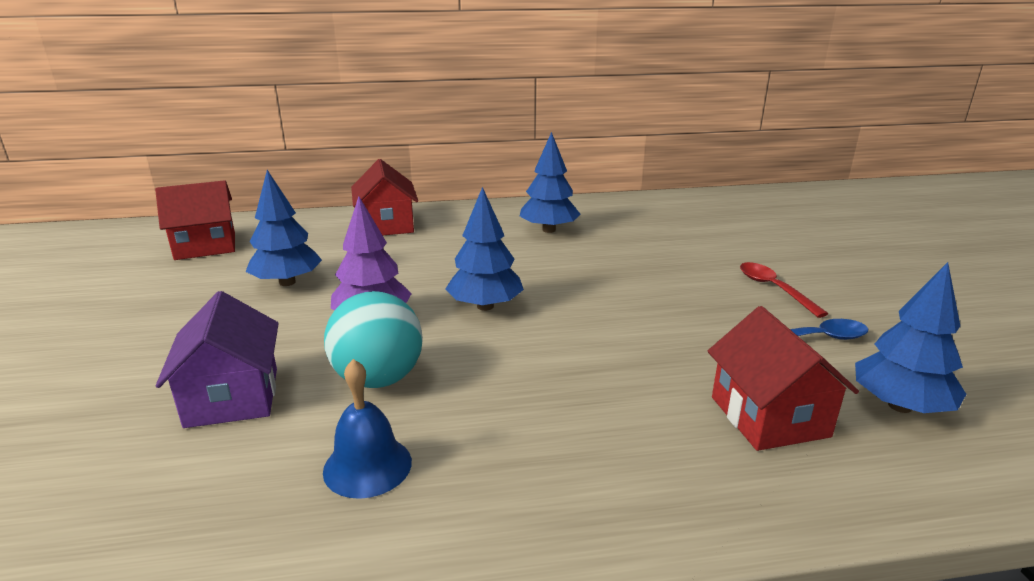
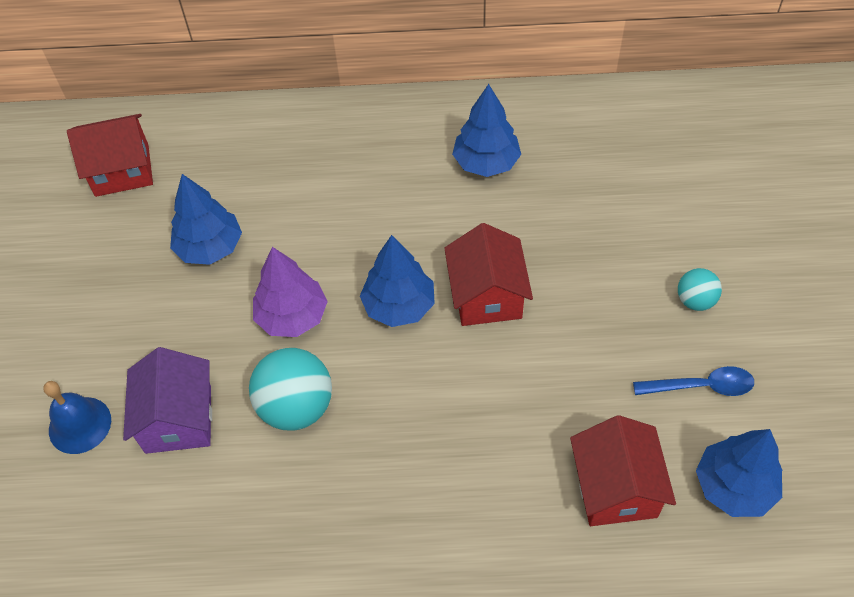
camera: 10 degrees right, 30 degrees up
(367, 466) = (287, 510): blue bell -> blue bell (80, 425)
(387, 225) = (309, 140): red house -> red house (487, 296)
(774, 289) = (695, 300): red spoon -> turquoise ball

